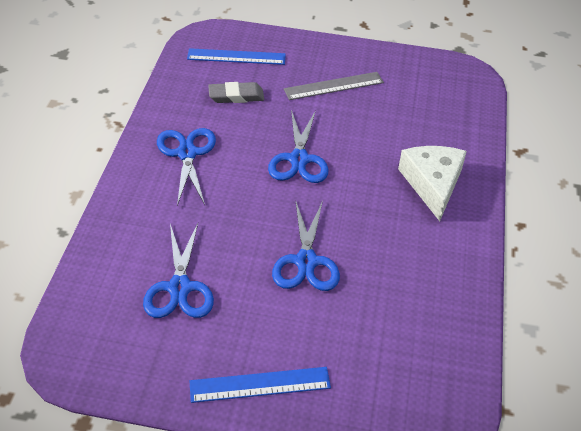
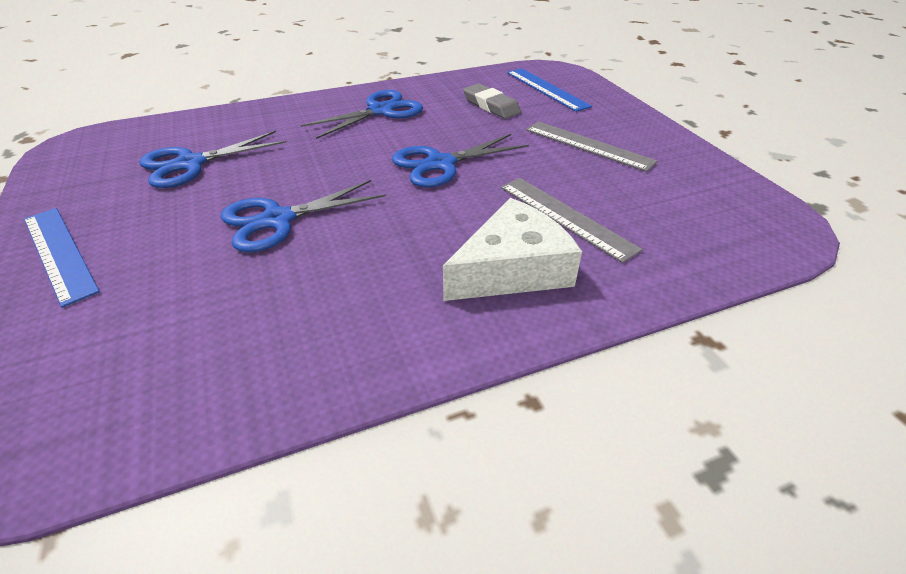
camera: 60 degrees right, 5 degrees down
(402, 139) = (565, 217): none -> grey ruler

